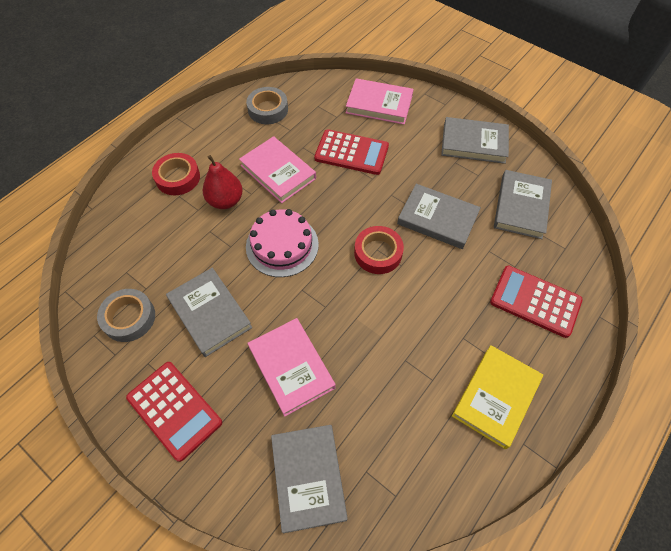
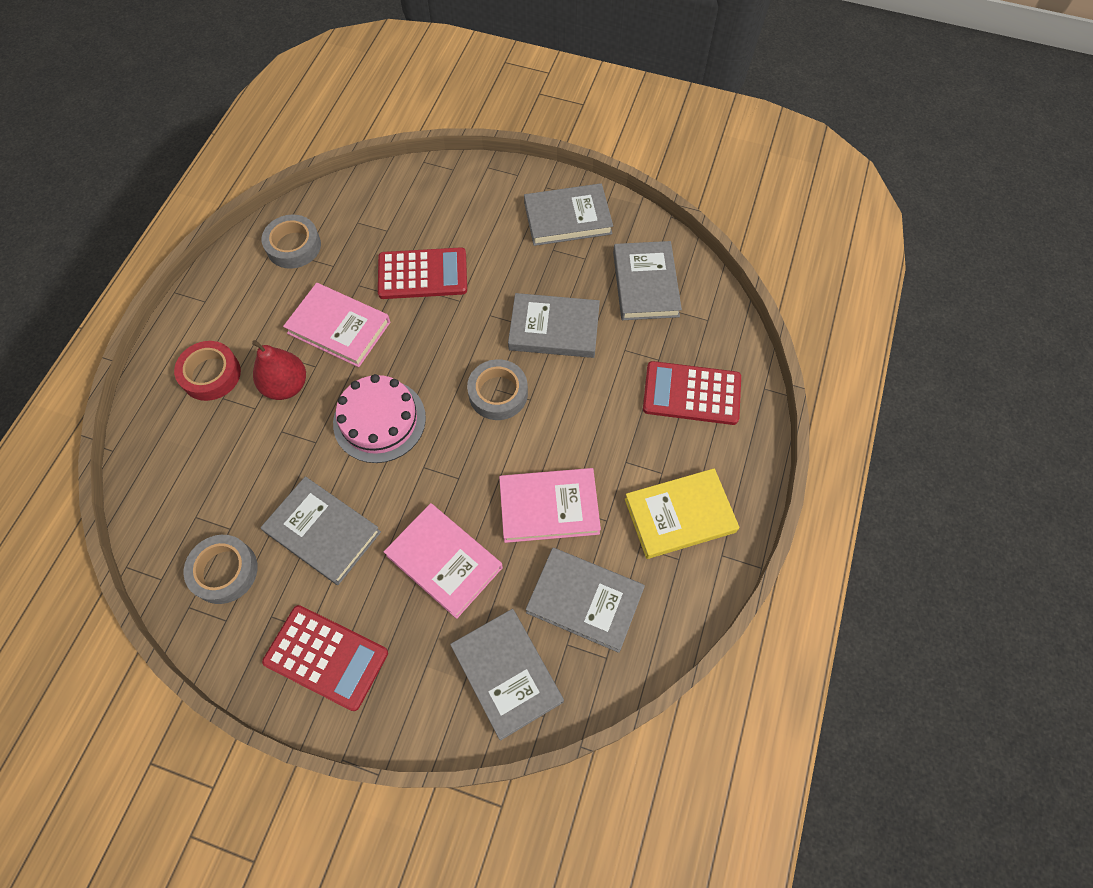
camera: 20 degrees left, 5 degrees up
(378, 253) = (498, 393): red tape -> grey tape
(379, 104) = (435, 198): pink book -> pink book (549, 507)
(393, 440) = (585, 600): none -> grey book
(496, 397) = (679, 515): yellow book -> yellow book turned 60 degrees clockwise

